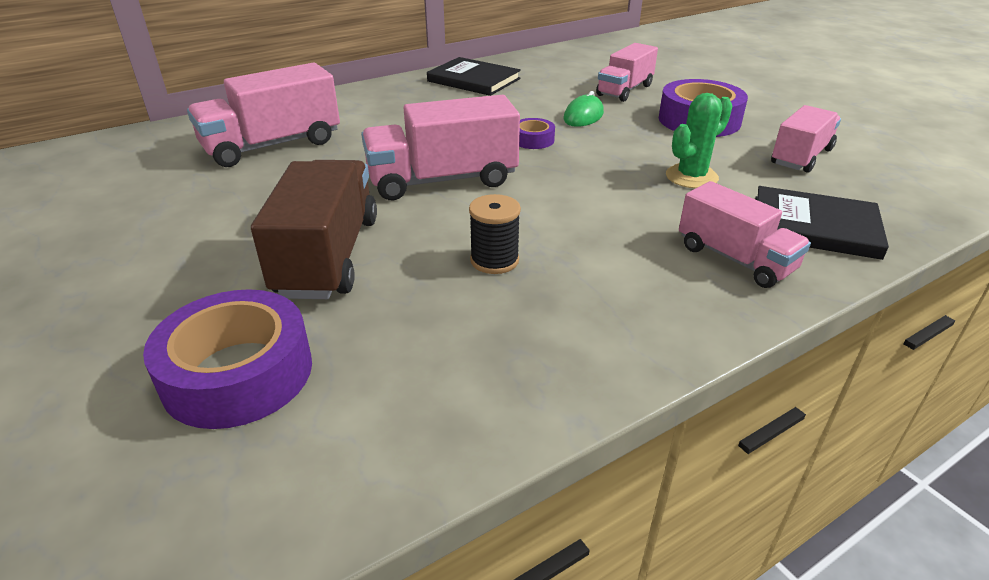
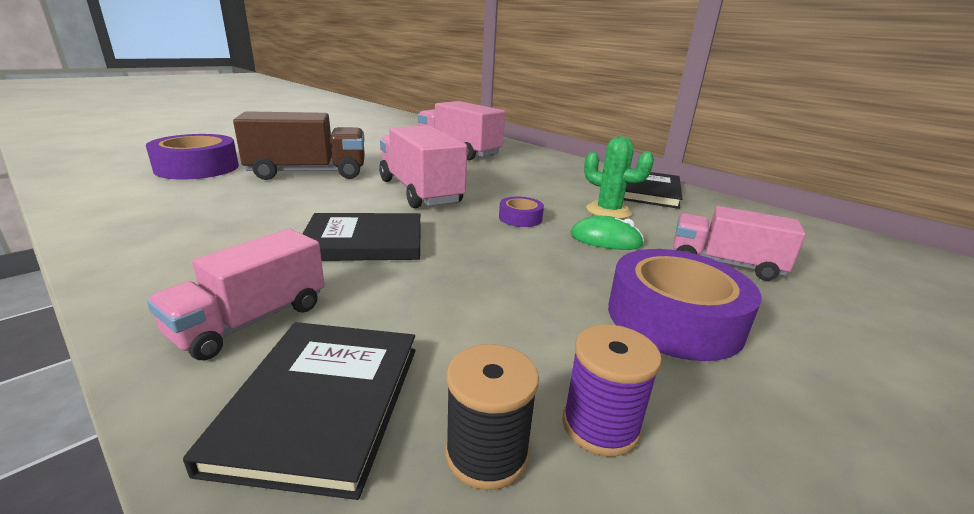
camera: 75 degrees right, 10 degrees down
(494, 260) = (288, 212): black spool -> black spool (486, 454)
(584, 214) = (364, 241): none -> black book
(691, 177) = (467, 302): green cactus -> green cactus (608, 211)
(801, 157) = (600, 425): pink truck -> purple spool

